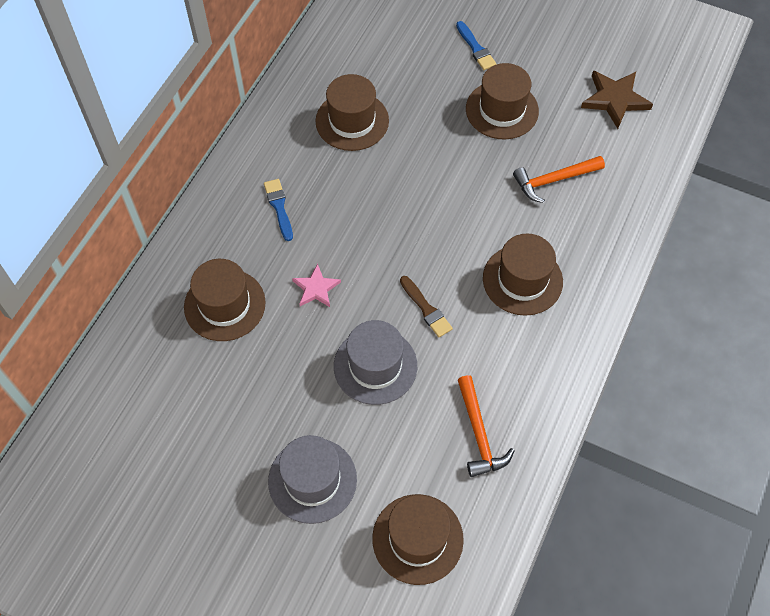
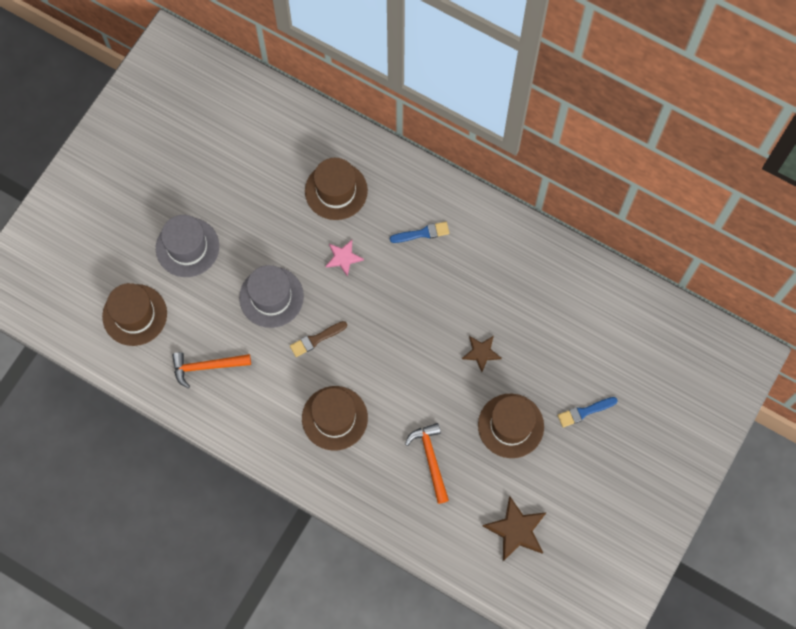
camera: 95 degrees right, 10 degrees up
(352, 121) = (507, 296): brown hat -> none
(422, 141) = (481, 353): none -> brown star

